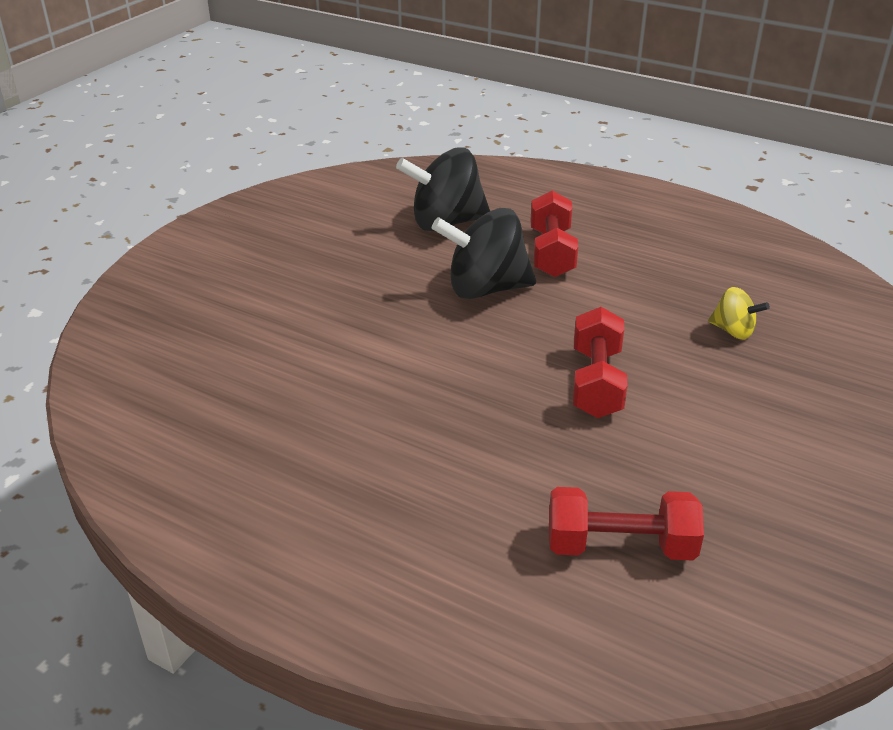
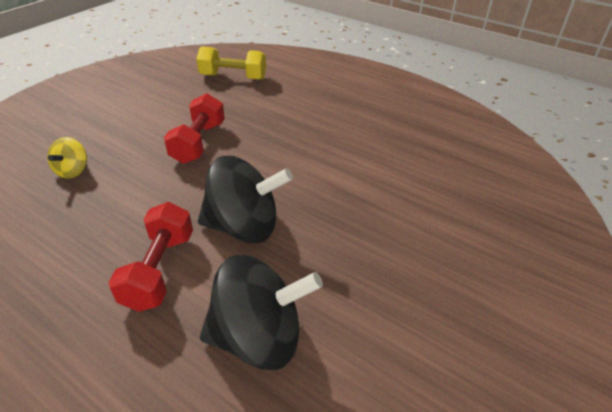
camera: 175 degrees left, 5 degrees up
(620, 546) = (233, 77): red dumbbell -> yellow dumbbell
(733, 331) = (73, 171): yellow spinning top -> yellow spinning top turned 120 degrees counterclockwise

